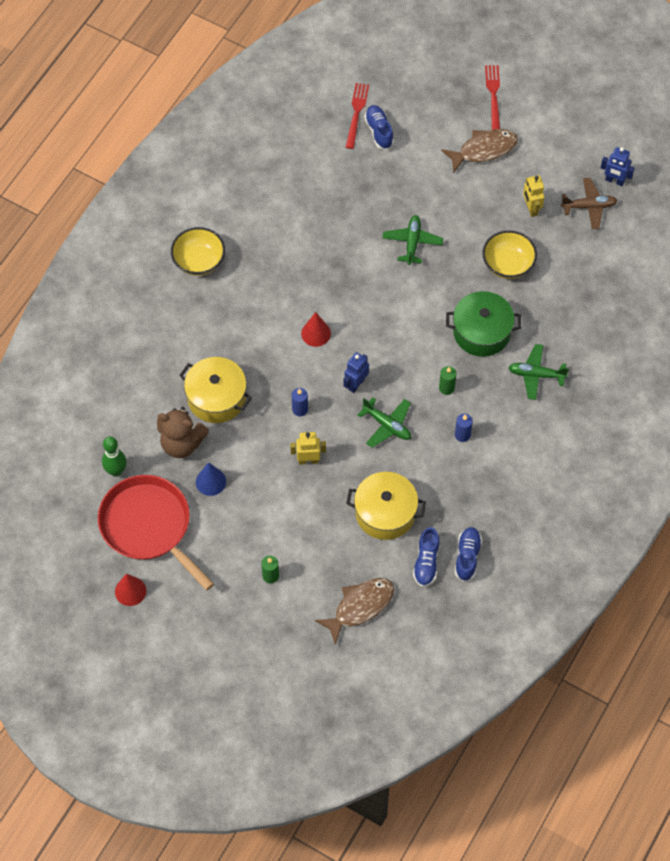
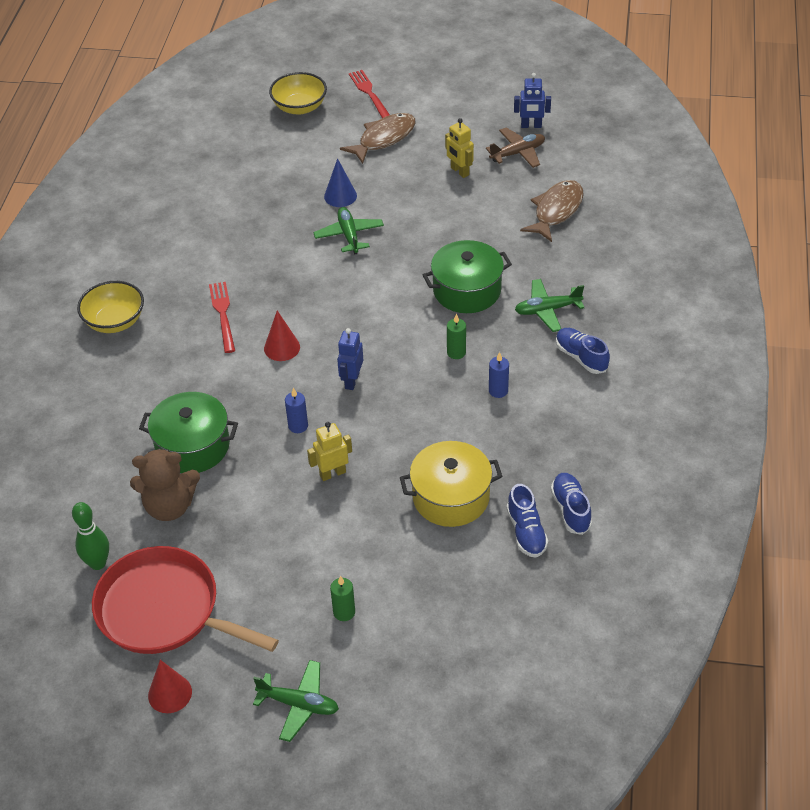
camera: 20 degrees left, 15 degrees down
(211, 481) = (223, 535): blue cone -> blue cone (340, 196)
(216, 398) = (192, 446): yellow pot -> green pot
(356, 112) = (233, 145): red fork -> red fork (222, 314)
(360, 607) = (472, 607): brown fish -> brown fish (556, 211)
(379, 131) = (265, 154): blue shoe -> blue shoe (581, 357)
(387, 425) = (407, 409): green plane -> green plane (299, 704)
(508, 264) = (461, 224): yellow bowl -> yellow bowl (299, 107)

